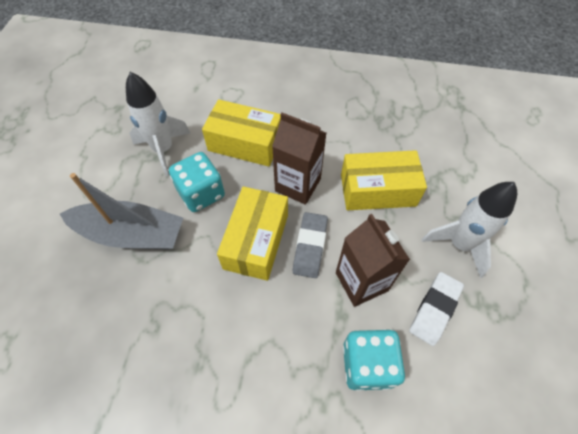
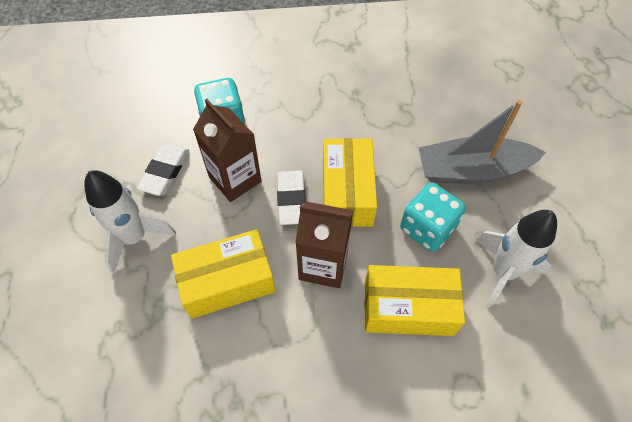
camera: 165 degrees right, 0 degrees up
(310, 246) = (291, 199): grey eraser -> white eraser

